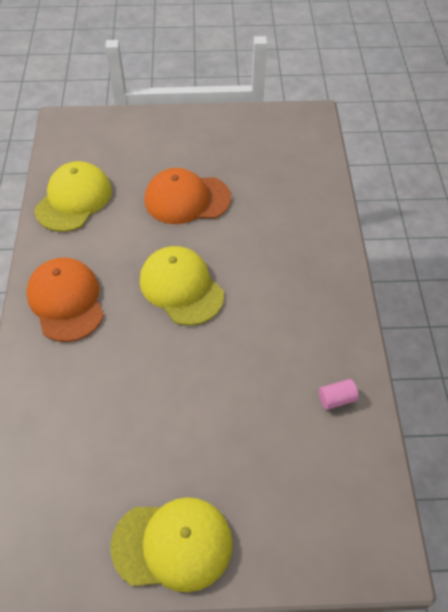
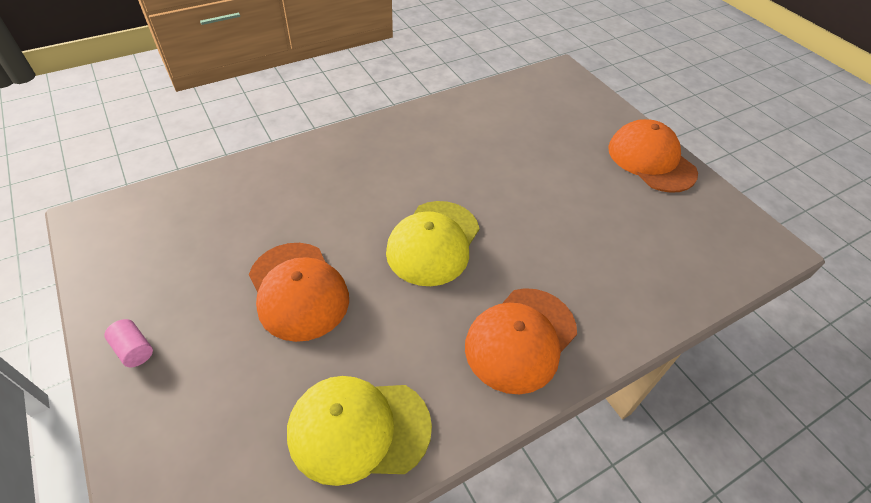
camera: 120 degrees left, 5 degrees down
(172, 544) = (651, 160): yellow cap -> orange cap
(336, 399) = (474, 113): pink cylinder -> pink cylinder (134, 349)

